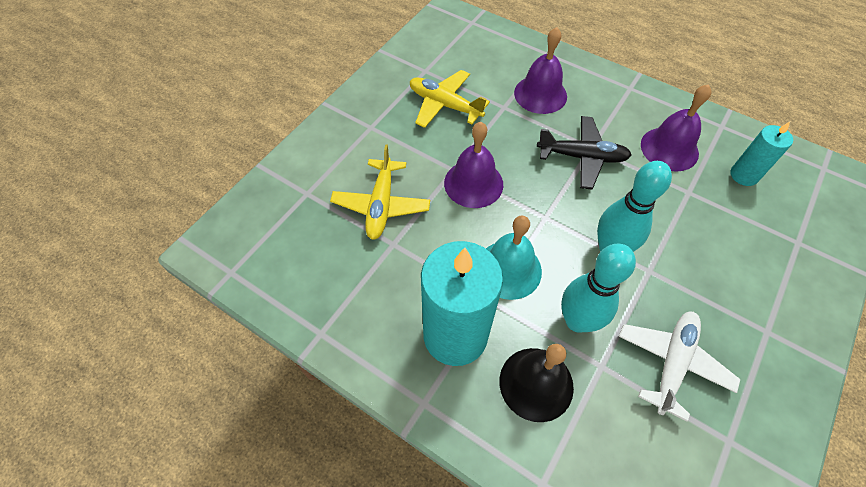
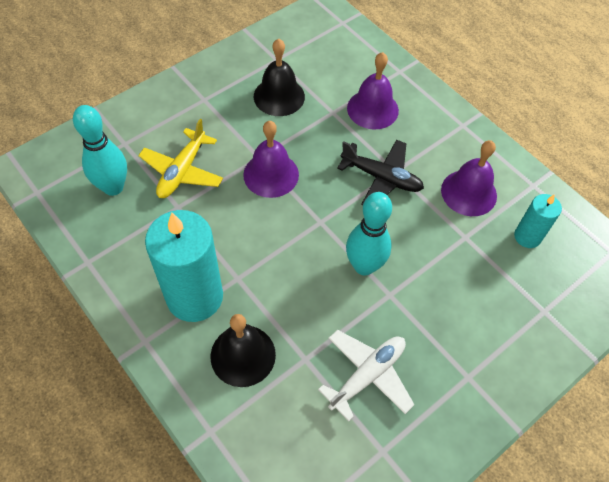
camera: 15 degrees right, 0 degrees up
(444, 105) = (279, 96): yellow plane -> black bell
(508, 269) = (265, 257): turquoise bell -> none
(577, 321) = (303, 316): turquoise bowling pin -> turquoise bowling pin (113, 187)

